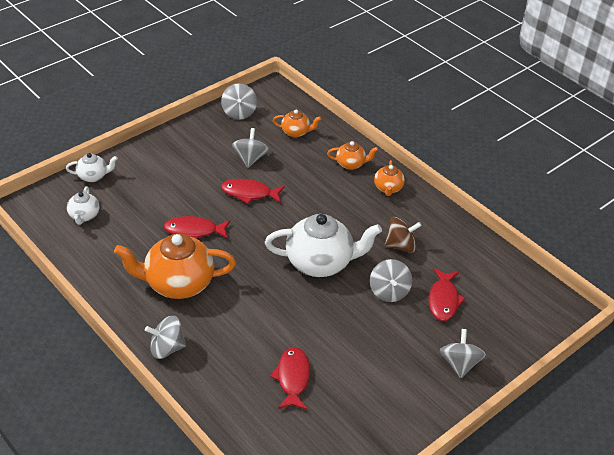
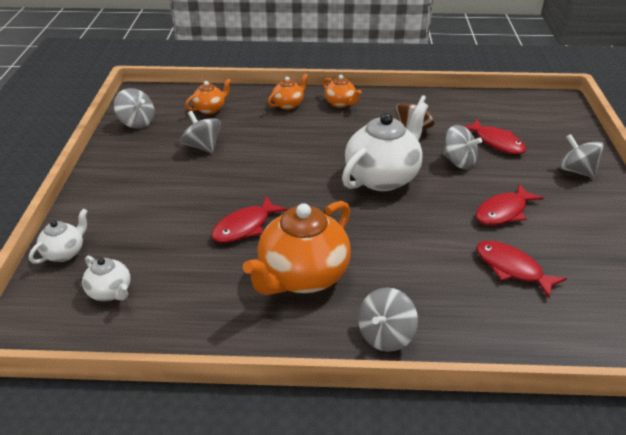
camera: 45 degrees left, 5 degrees down
(249, 193) = (244, 169): red fish -> red fish (503, 212)

